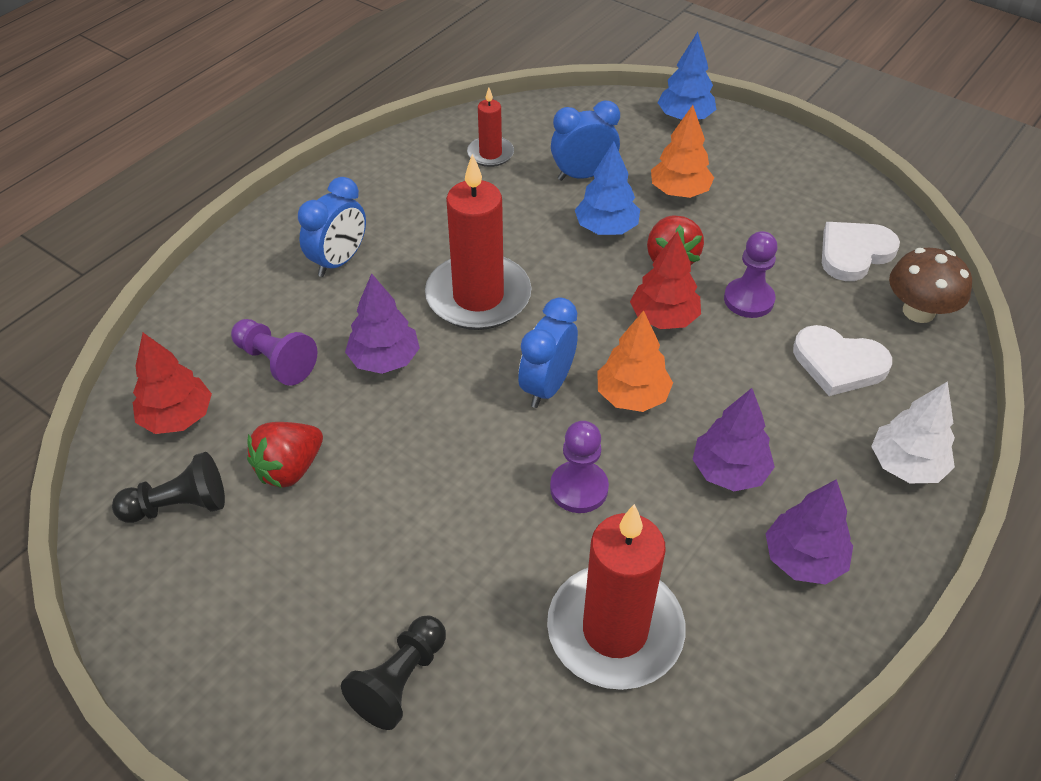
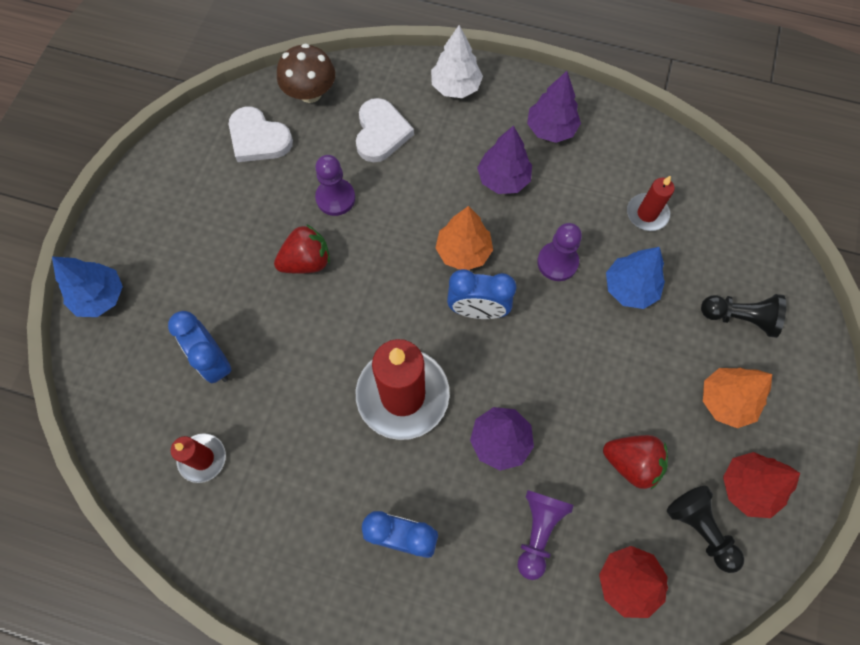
camera: 110 degrees left, 20 degrees up
(606, 228) = (283, 320): blue tree -> blue tree (630, 288)
(615, 630) = (647, 214): red candle -> red candle, size x0.51
(663, 318) = (376, 250): red tree -> red tree (747, 487)
(679, 192) = (216, 275): orange tree -> orange tree (726, 401)

